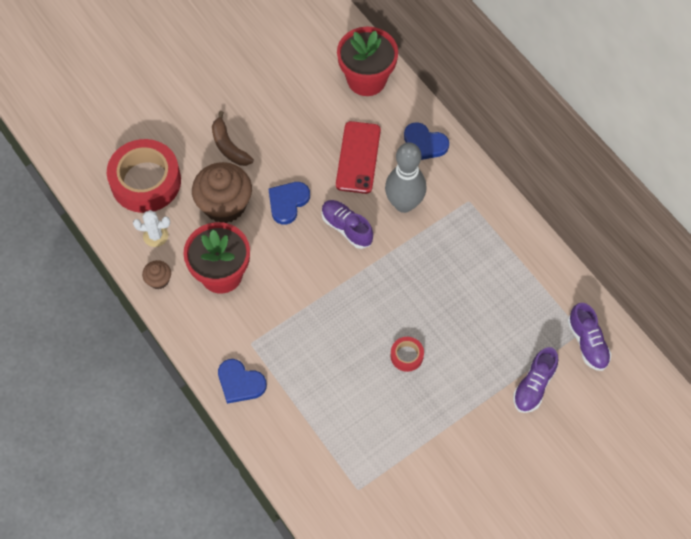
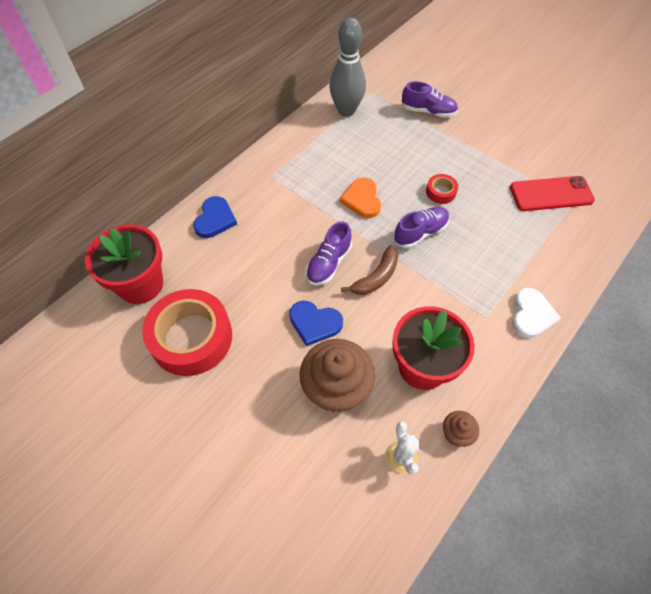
camera: 105 degrees left, 5 degrees down
(146, 181) = (330, 496): red tape -> red tape (191, 338)
(229, 146) = (255, 406): brown banana -> brown banana (376, 277)
(240, 383) = (531, 315): blue heart -> white heart
(358, 157) = (243, 271): red phone -> red phone (551, 194)
(404, 204) = (288, 222): grey bowling pin -> grey bowling pin (346, 110)
(416, 277) = (362, 200): none -> orange heart
(587, 343) = (378, 88): purple shoe -> purple shoe (420, 233)

